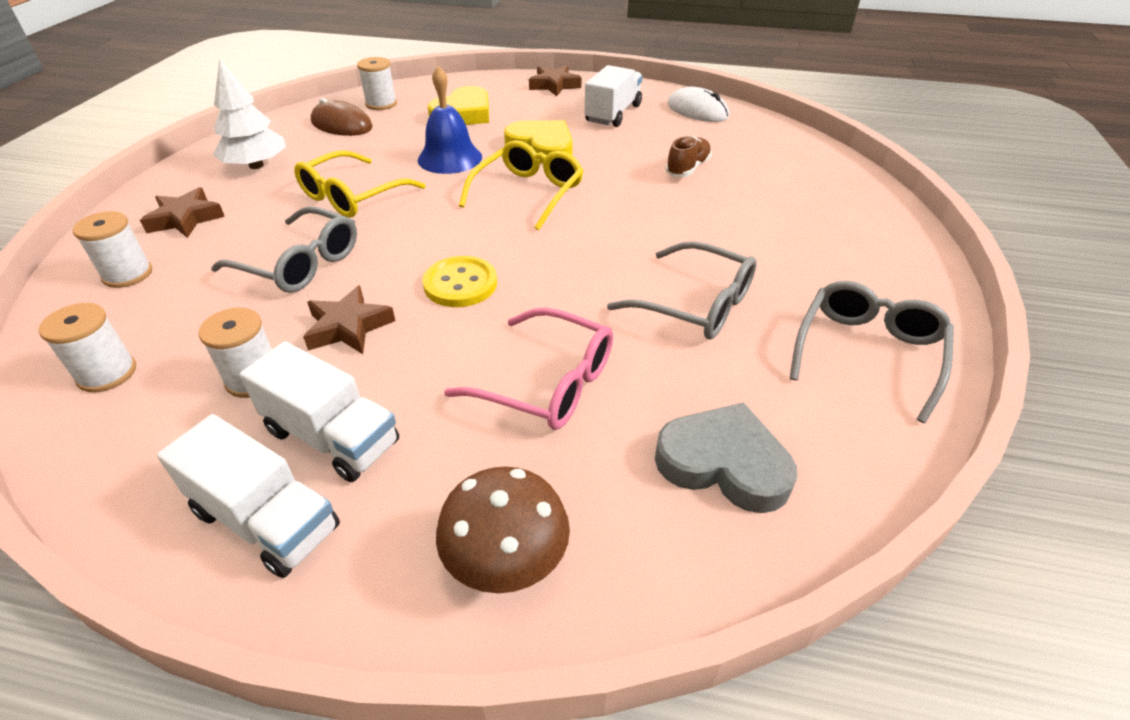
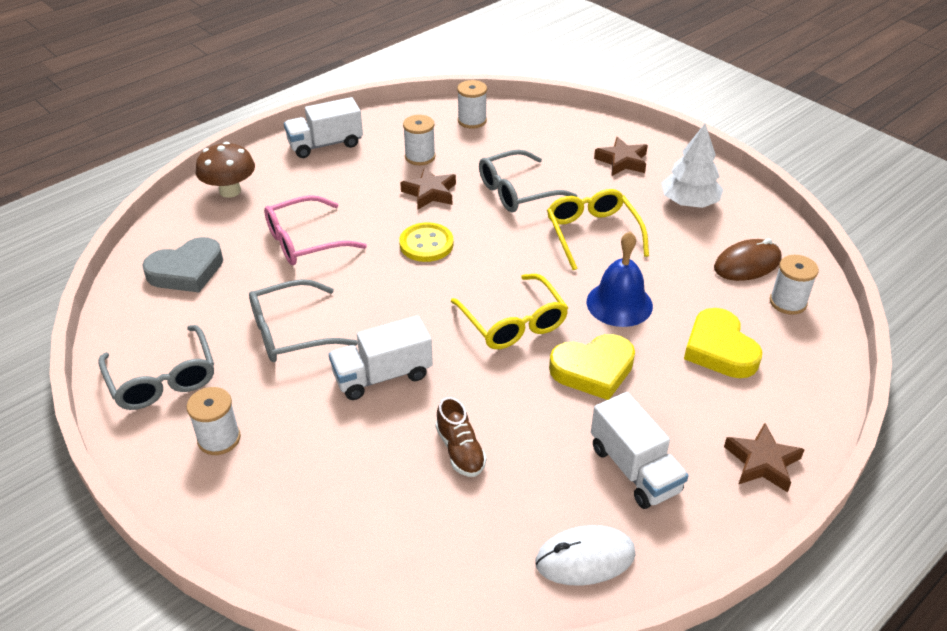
camera: 125 degrees right, 0 degrees up
(128, 274) = (566, 134): white spool -> white spool (219, 439)
(332, 437) = (351, 169): white truck -> white truck (382, 375)

